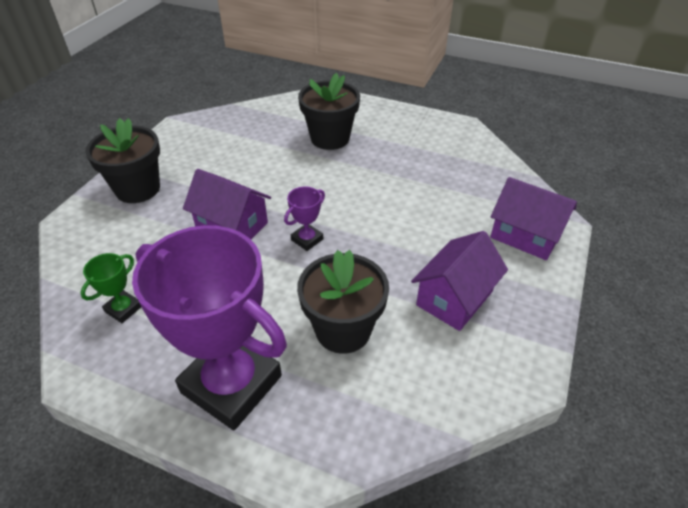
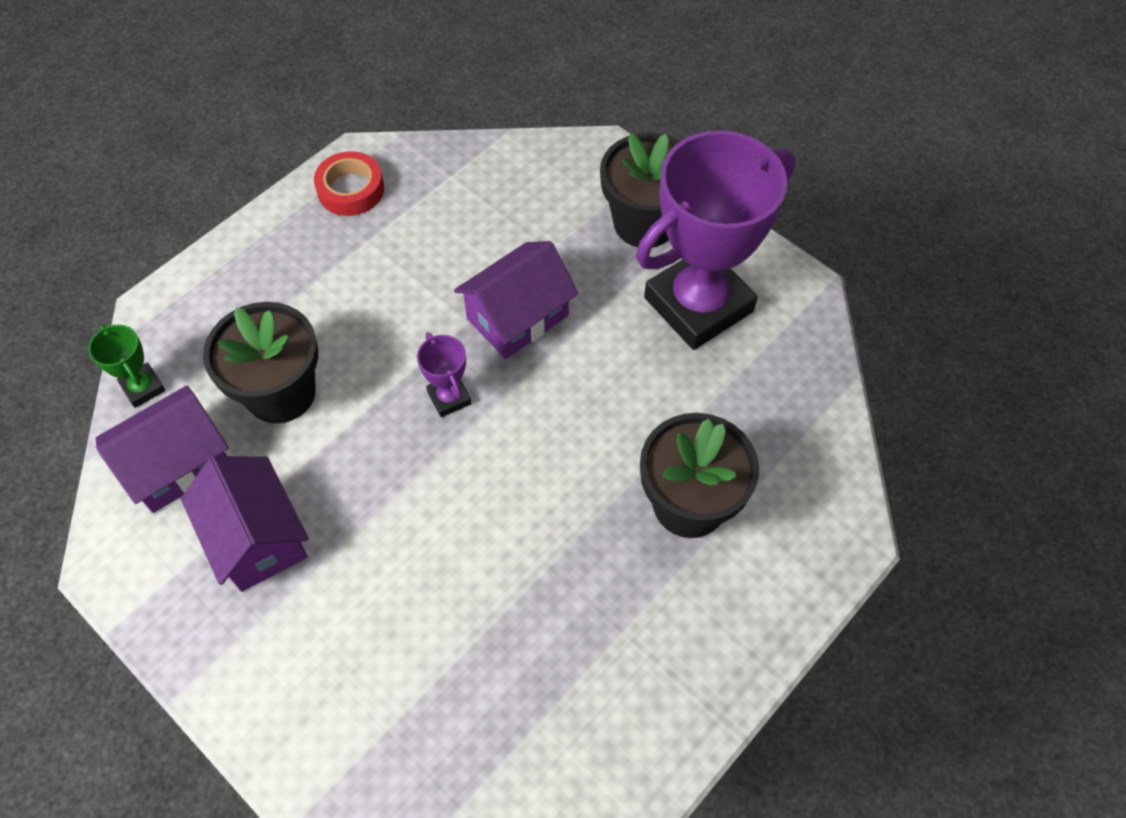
camera: 110 degrees right, 15 degrees up
(122, 363) = (351, 189): none -> red tape
(123, 309) = (425, 195): green trophy -> green trophy (143, 388)
(231, 384) = (272, 274): purple trophy -> purple trophy (698, 304)
(525, 235) = (312, 705): purple house -> purple house (177, 464)

